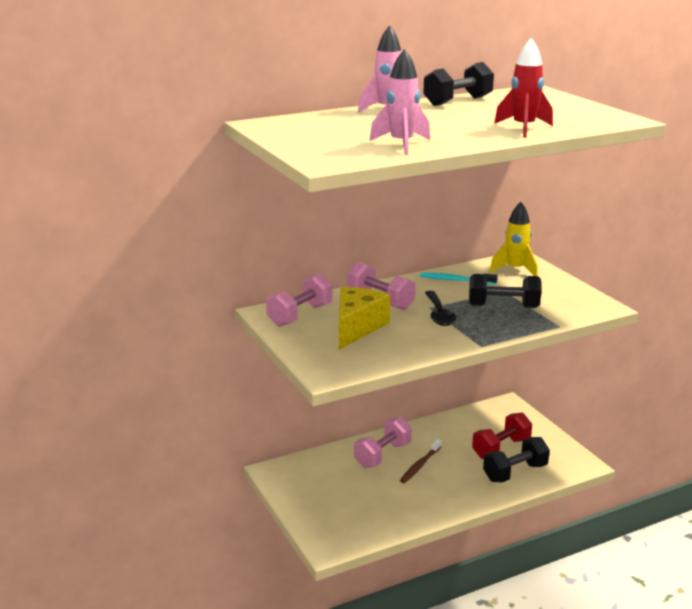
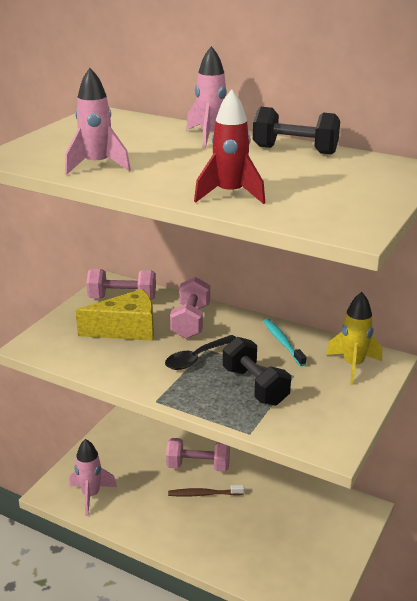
camera: 55 degrees right, 5 degrees up
(358, 524) = (91, 495): none -> pink rocket
(501, 448) = (282, 535): red dumbbell -> none
(515, 472) = (252, 560): black dumbbell -> none

